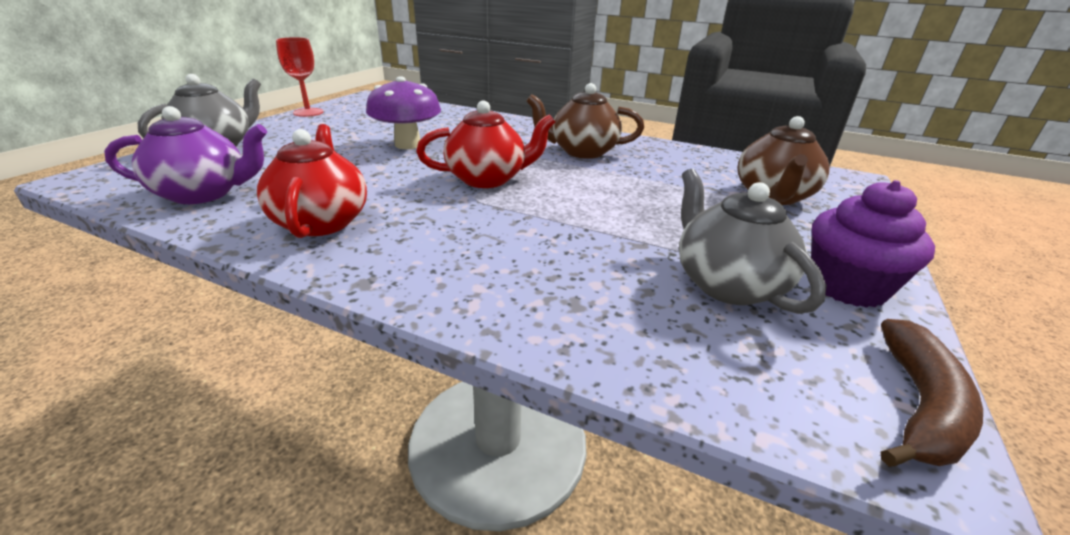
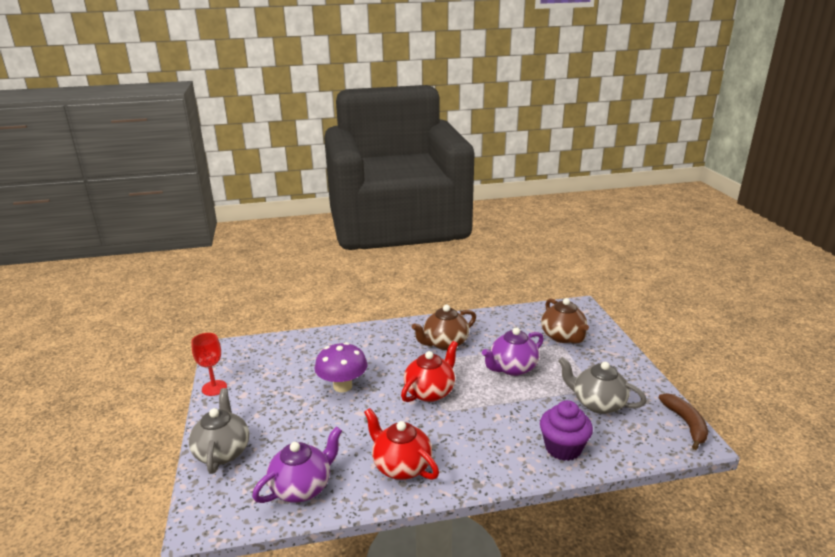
camera: 35 degrees left, 5 degrees down
(637, 197) = (512, 368): none -> purple teapot
(847, 286) = (632, 382): purple cupcake -> purple cupcake (563, 448)

